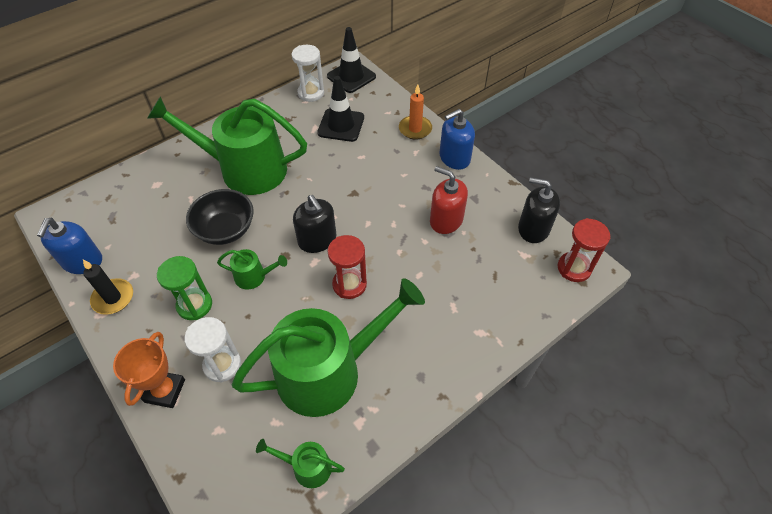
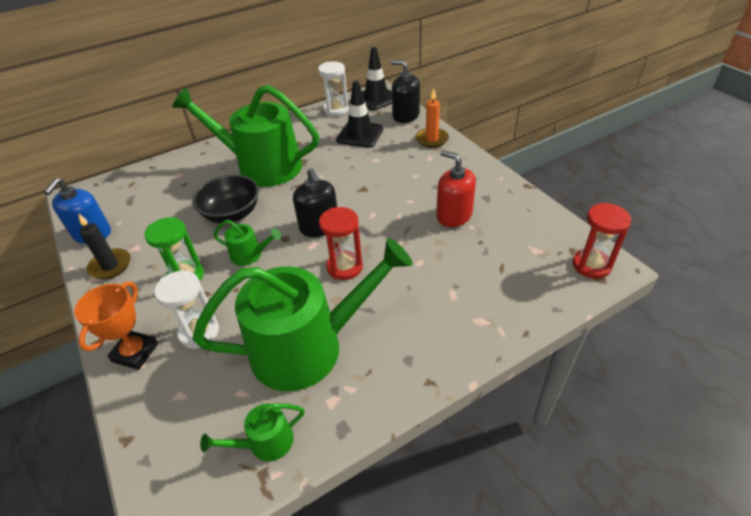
camera: 10 degrees right, 10 degrees down
(307, 467) = (265, 443): green watering can -> green watering can turned 45 degrees counterclockwise
(454, 158) = (468, 163): blue soap dispenser -> none
(533, 229) = (547, 227): black soap dispenser -> black soap dispenser (405, 115)

